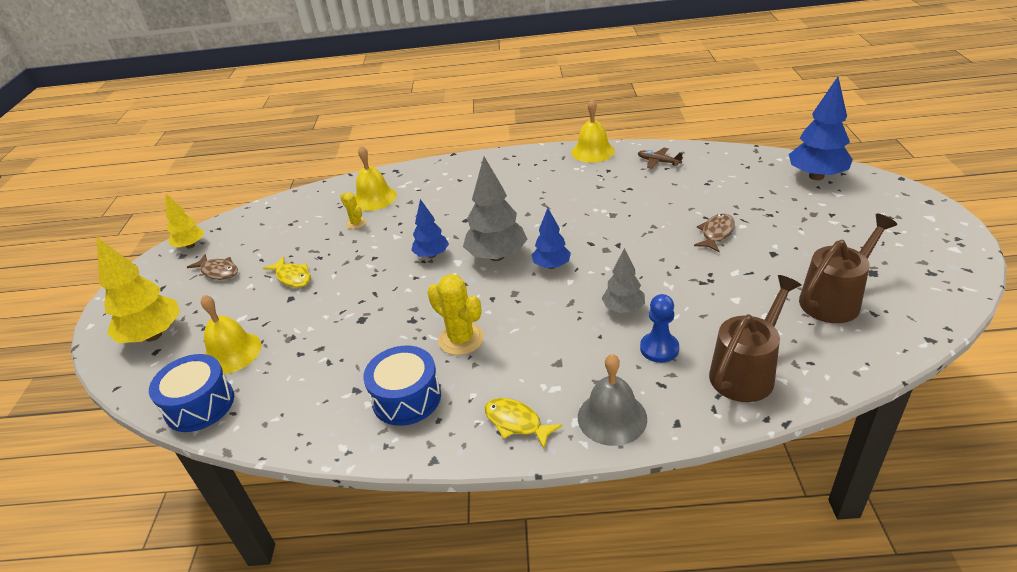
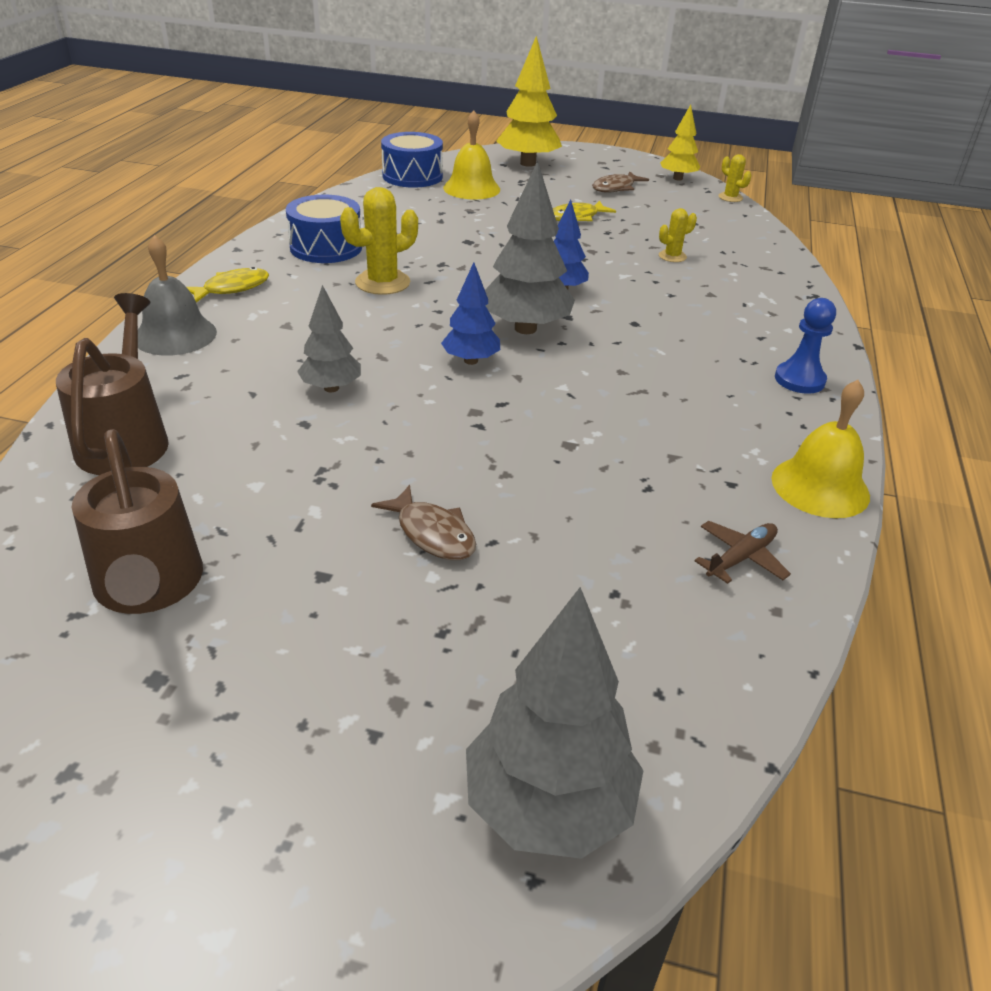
camera: 100 degrees right, 0 degrees up
(232, 217) = (730, 197): none -> yellow cactus
(374, 198) = (734, 273): yellow bell -> none
(659, 348) = (234, 391): blue pawn -> blue pawn (799, 380)
(746, 371) = (126, 438): brown watering can -> brown watering can turned 150 degrees counterclockwise
(816, 176) = (548, 805): blue tree -> grey tree

